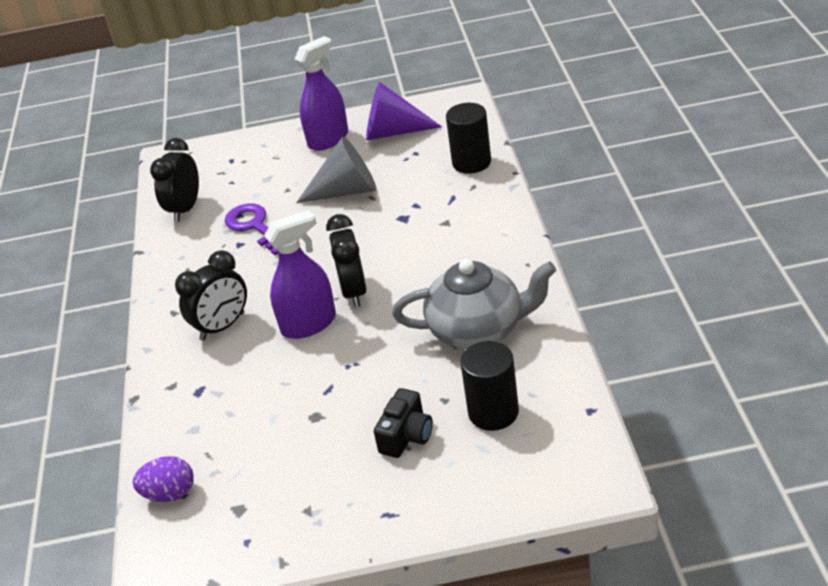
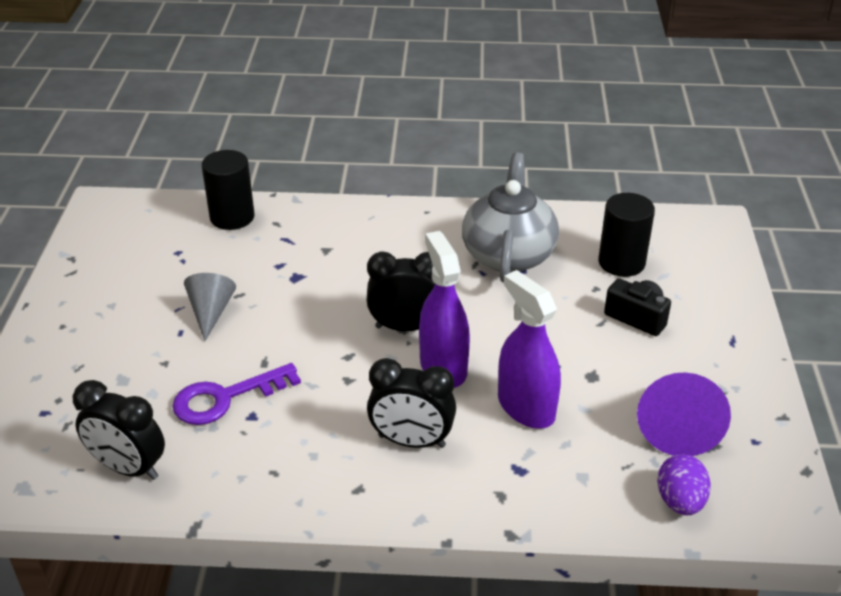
camera: 85 degrees left, 0 degrees up
(222, 326) = (411, 441): black clock -> black clock turned 135 degrees clockwise
(328, 139) = (82, 316): purple spray bottle -> purple spray bottle (526, 407)
(346, 191) = (211, 312): grey cone -> grey cone, size x0.66
(393, 132) = (118, 262): purple cone -> purple cone (677, 425)

